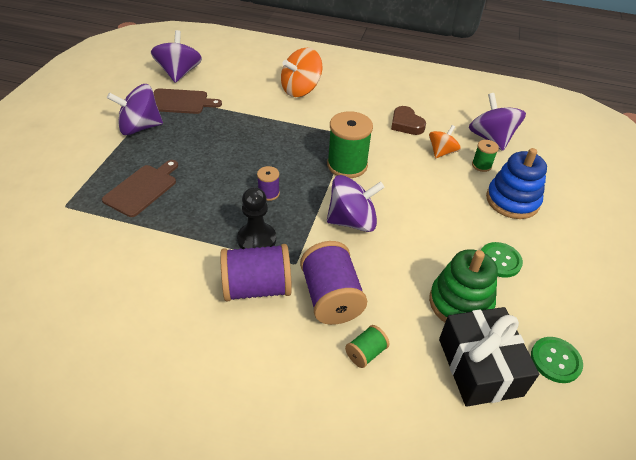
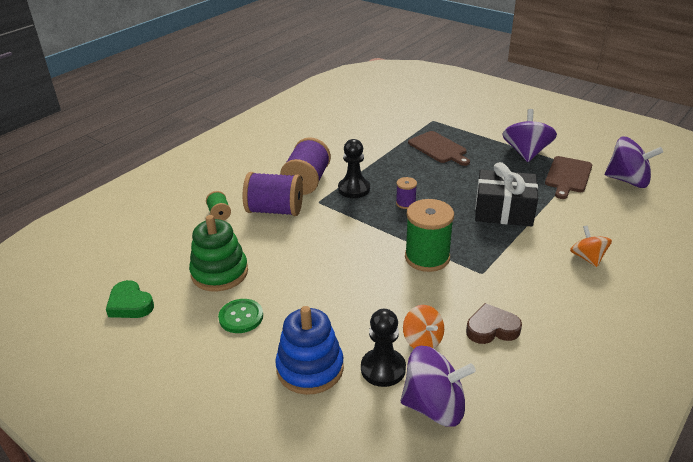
camera: 115 degrees right, 10 degrees down
(301, 89) = (587, 258): orange spinning top -> orange spinning top, size x0.62
(352, 221) = (346, 240): purple spinning top -> none
(479, 367) = (163, 261): black gift -> black gift (503, 211)
(481, 165) = (383, 369): green spool -> black pawn
(555, 360) = (130, 304): green button -> green heart

